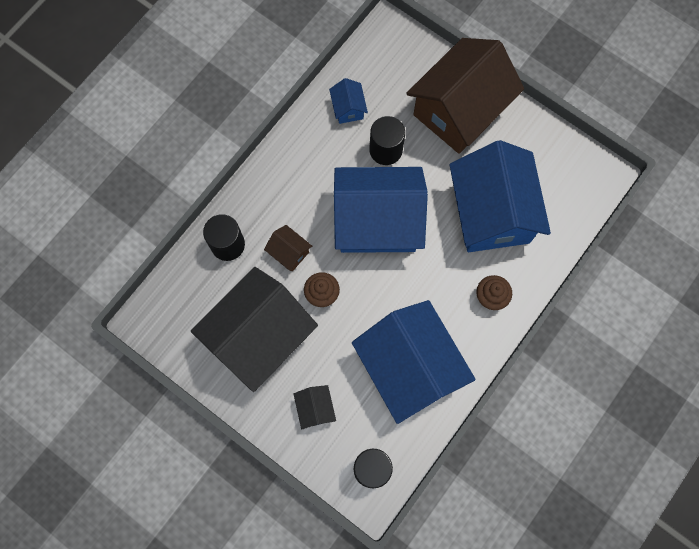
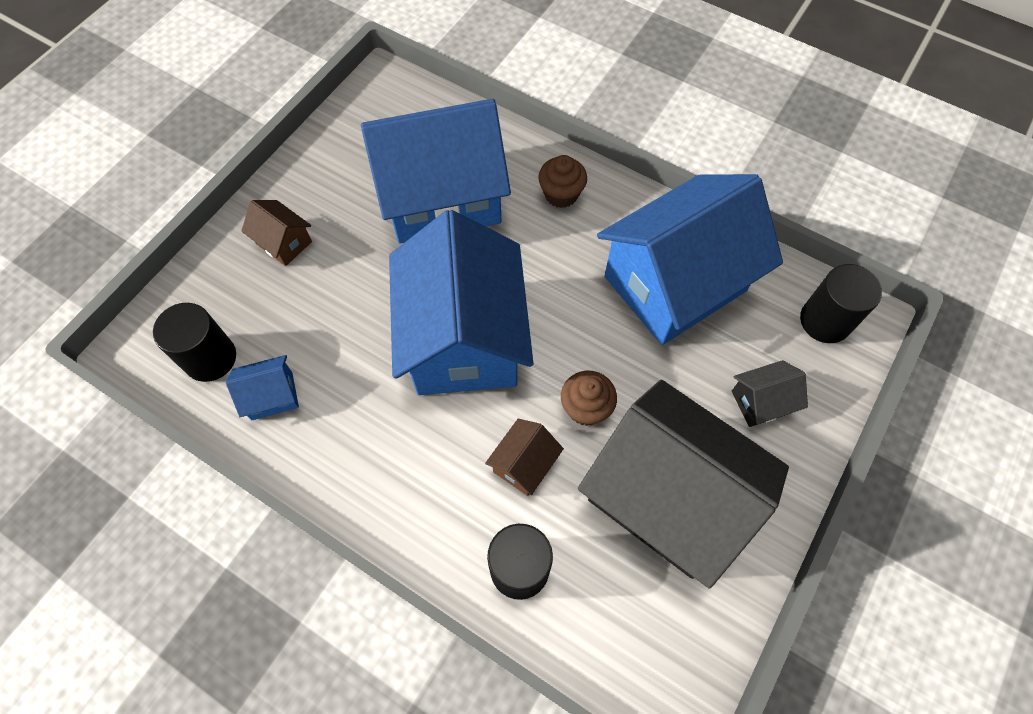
camera: 95 degrees left, 10 degrees down
(385, 150) = (346, 336): black cylinder -> black cylinder (210, 358)
(459, 110) = (284, 242): brown house -> brown house, size x0.40

